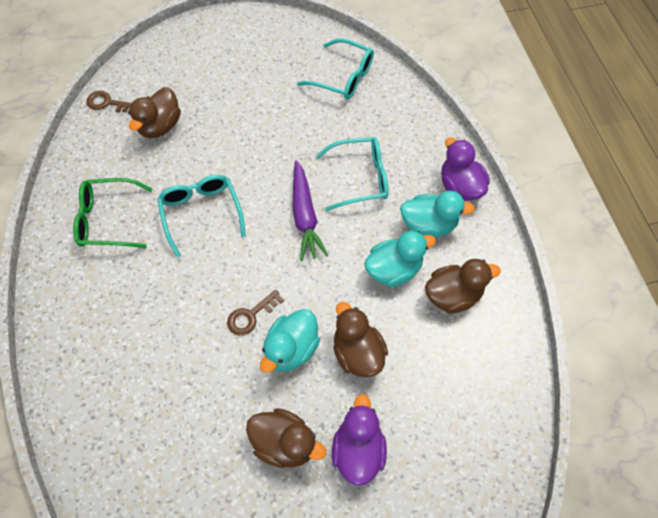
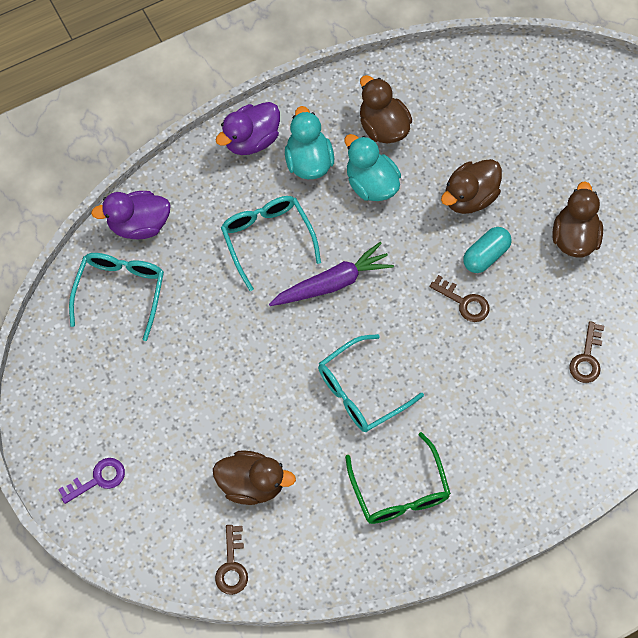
camera: 105 degrees left, 5 degrees up
(155, 411) = (587, 358): none -> brown key
(205, 43) = (97, 479): none -> purple key
(291, 349) = (485, 255): turquoise duck -> turquoise capsule
(358, 449) = (557, 177): purple duck -> purple duck (139, 224)

